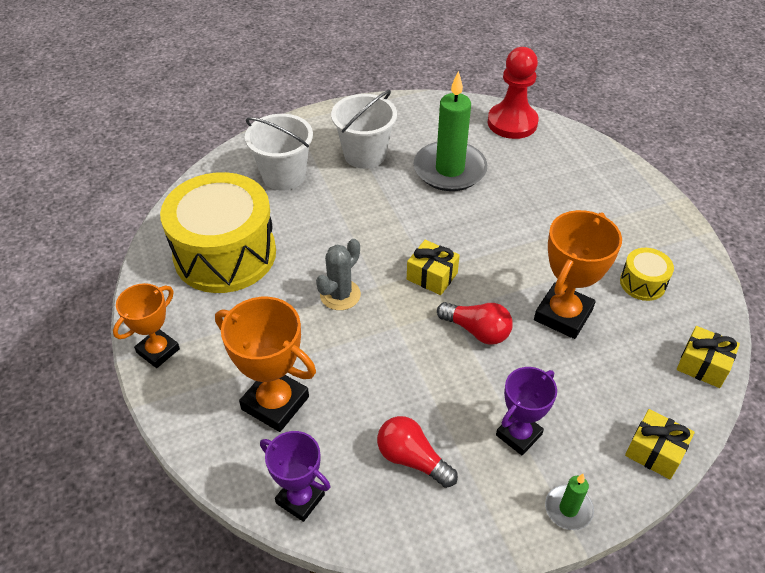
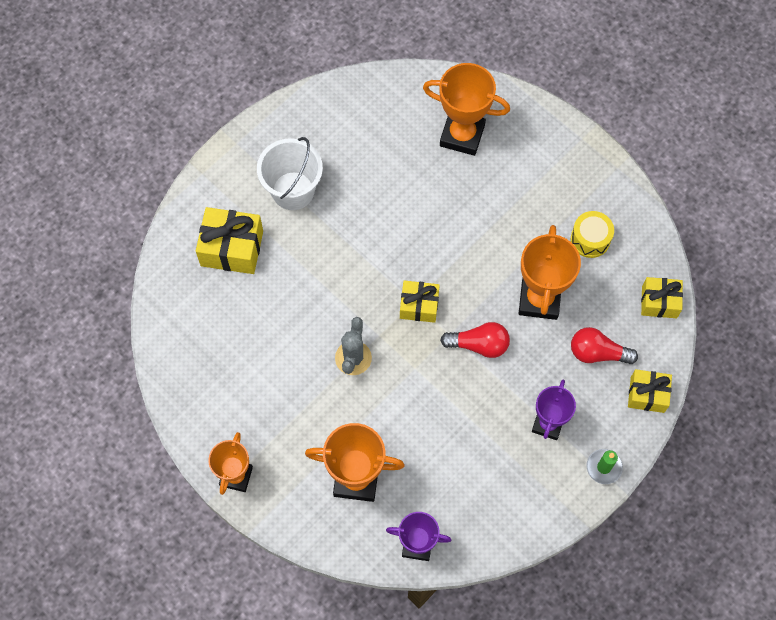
camera: 25 degrees left, 20 degrees up
(225, 254) = (232, 359): yellow drum -> none
(284, 176) = (232, 248): white bucket -> yellow gift
(412, 459) = (480, 478): red light bulb -> red light bulb (597, 353)
(449, 169) = (379, 177): green candle -> none
(512, 123) = (411, 92): red pawn -> none
(545, 164) = (462, 135): none -> orange trophy

